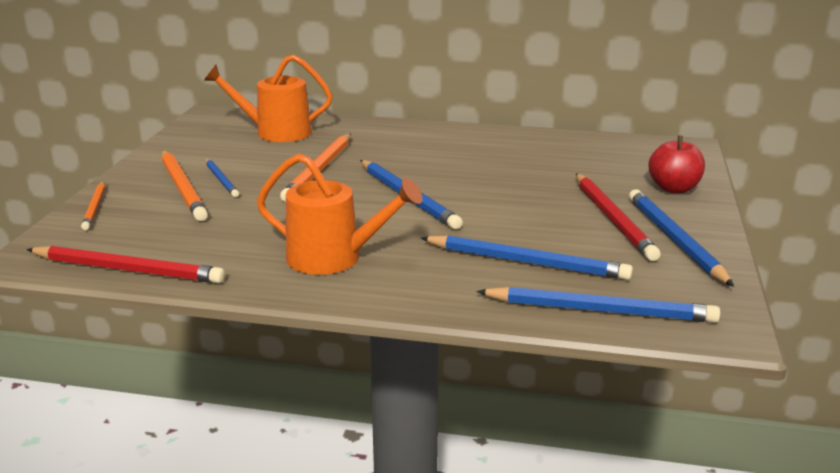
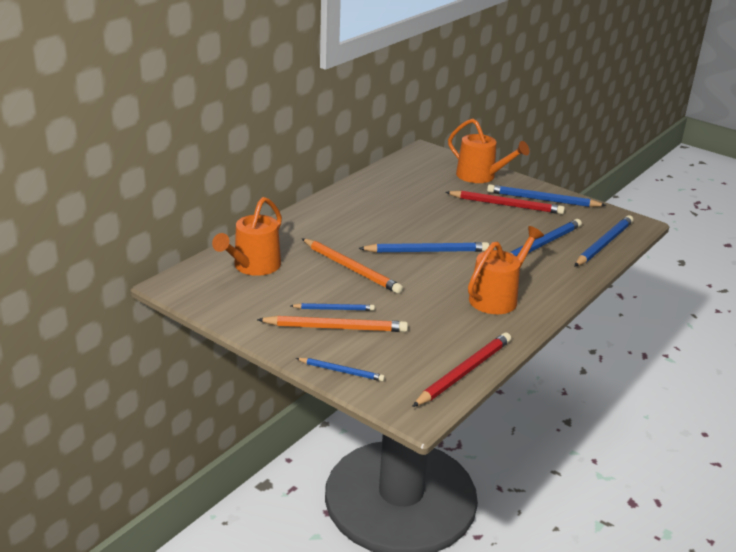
camera: 65 degrees left, 5 degrees up
(95, 207) = (341, 371): orange pencil -> blue pencil
(673, 188) = (480, 176): red apple -> orange watering can

